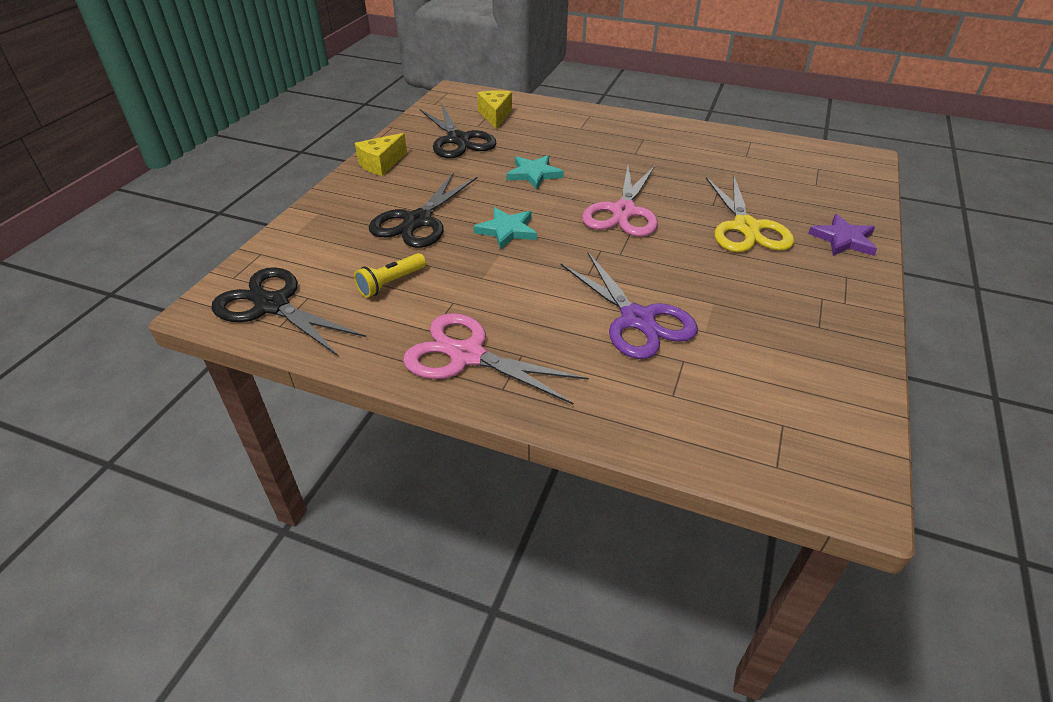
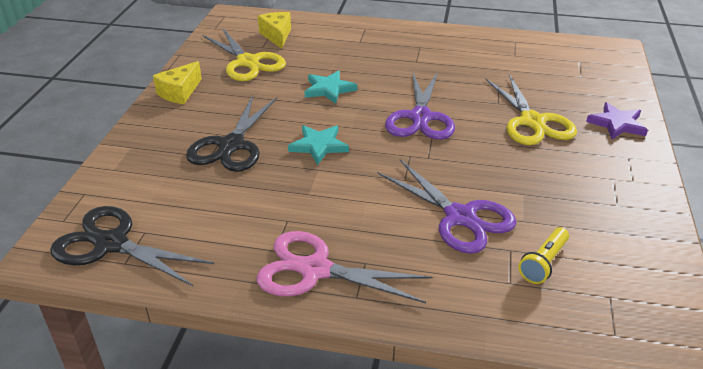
camera: 10 degrees left, 5 degrees down
(391, 283) = (222, 208): yellow flashlight -> yellow flashlight (543, 263)
(458, 140) = (248, 62): black scissors -> yellow scissors
(623, 212) = (420, 117): pink scissors -> purple scissors

